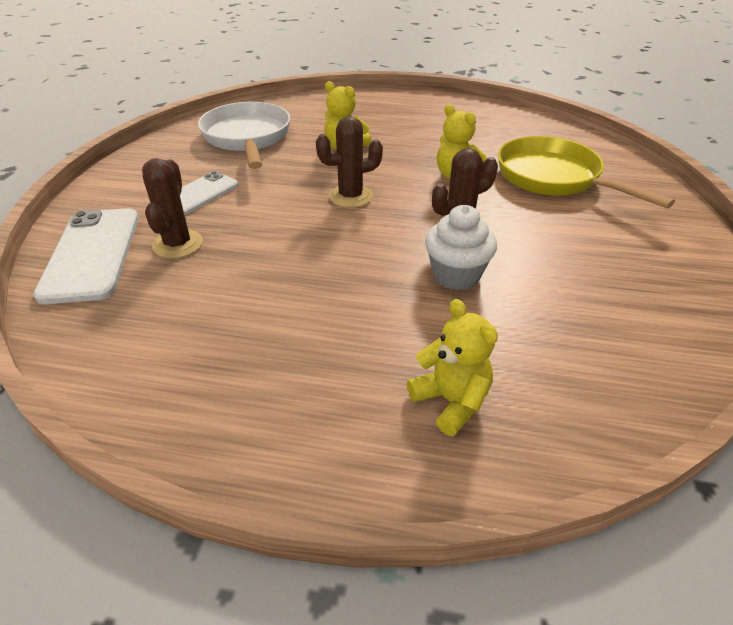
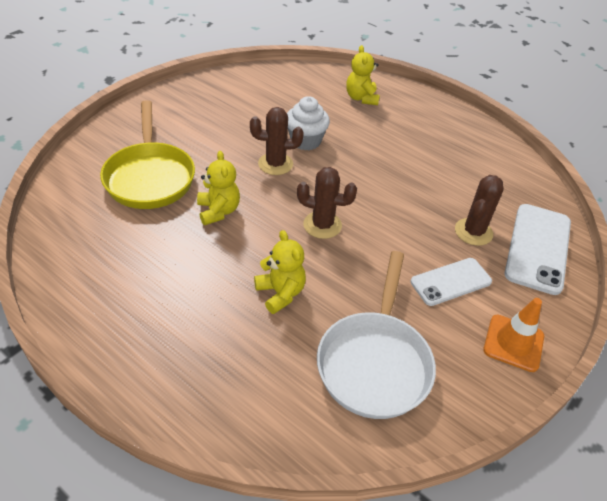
camera: 155 degrees left, 5 degrees up
(132, 175) = (513, 343): none -> orange traffic cone

